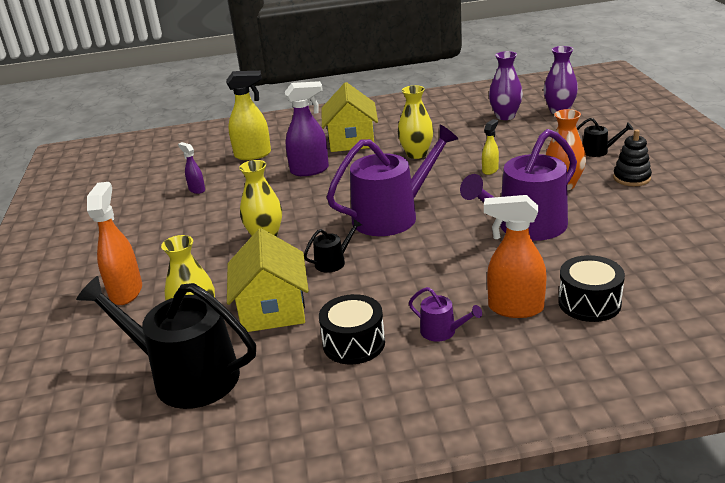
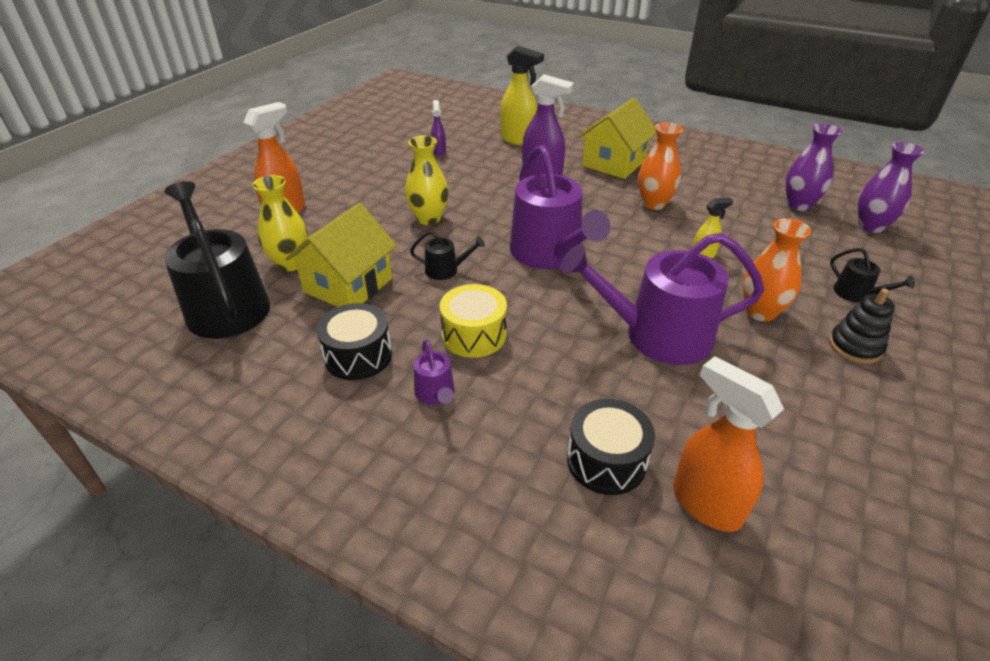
camera: 35 degrees right, 10 degrees up
(392, 216) = (549, 253): purple watering can -> purple watering can turned 60 degrees clockwise
(415, 287) = (474, 335): none -> yellow drum
(416, 154) = (654, 203): yellow vase -> orange vase
(515, 308) = (527, 415): orange spray bottle -> orange spray bottle (705, 503)

